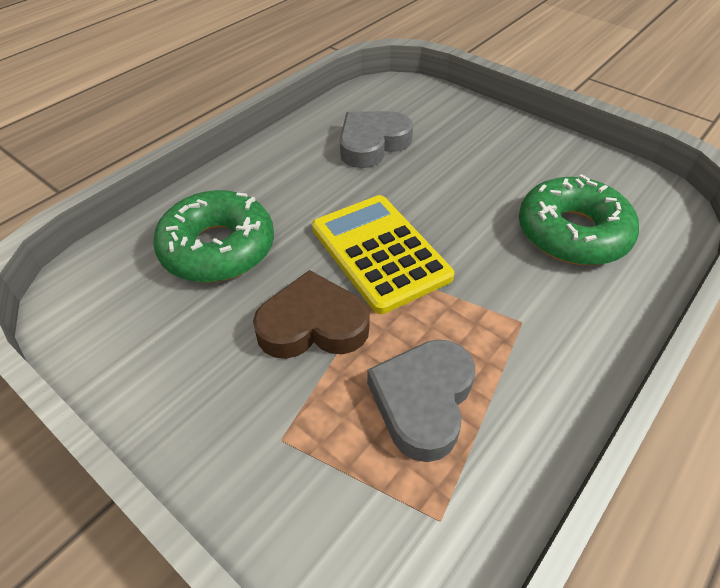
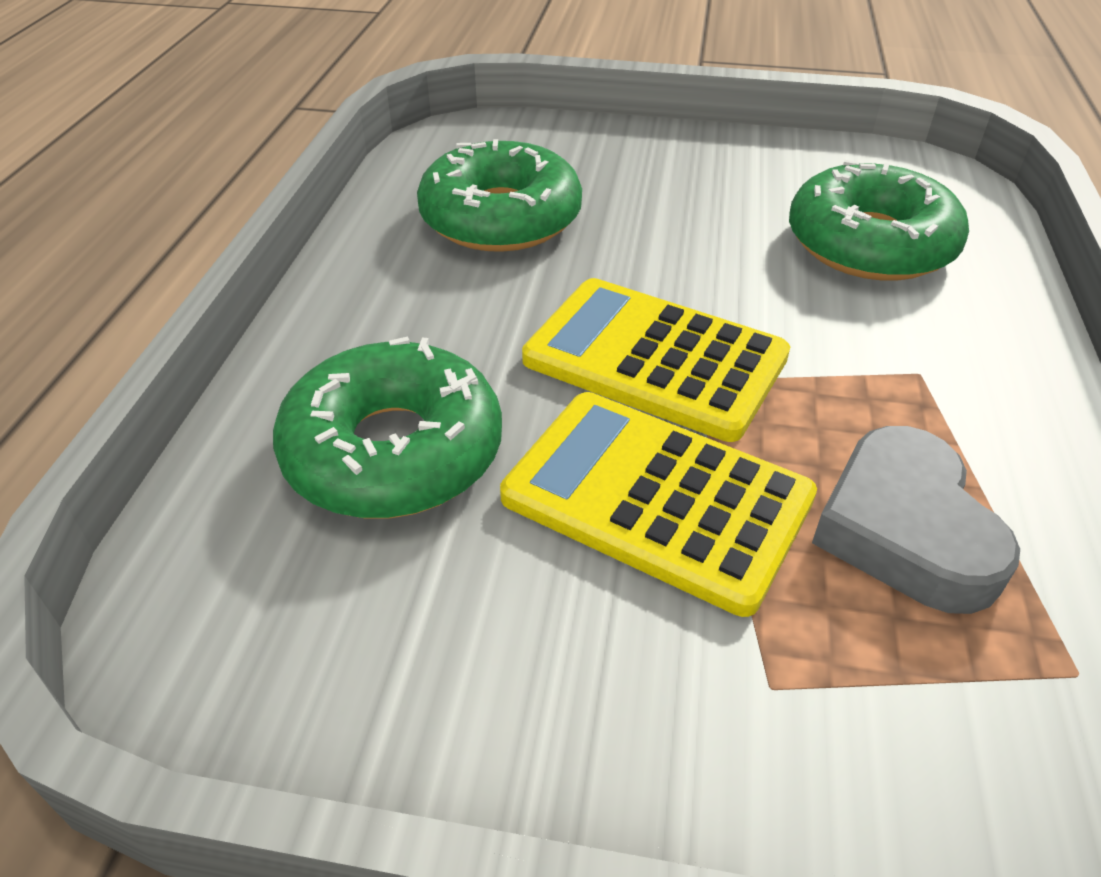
camera: 30 degrees left, 5 degrees down
(313, 325) = (656, 498): brown heart -> yellow calculator
(372, 144) = (501, 218): grey heart -> green donut

